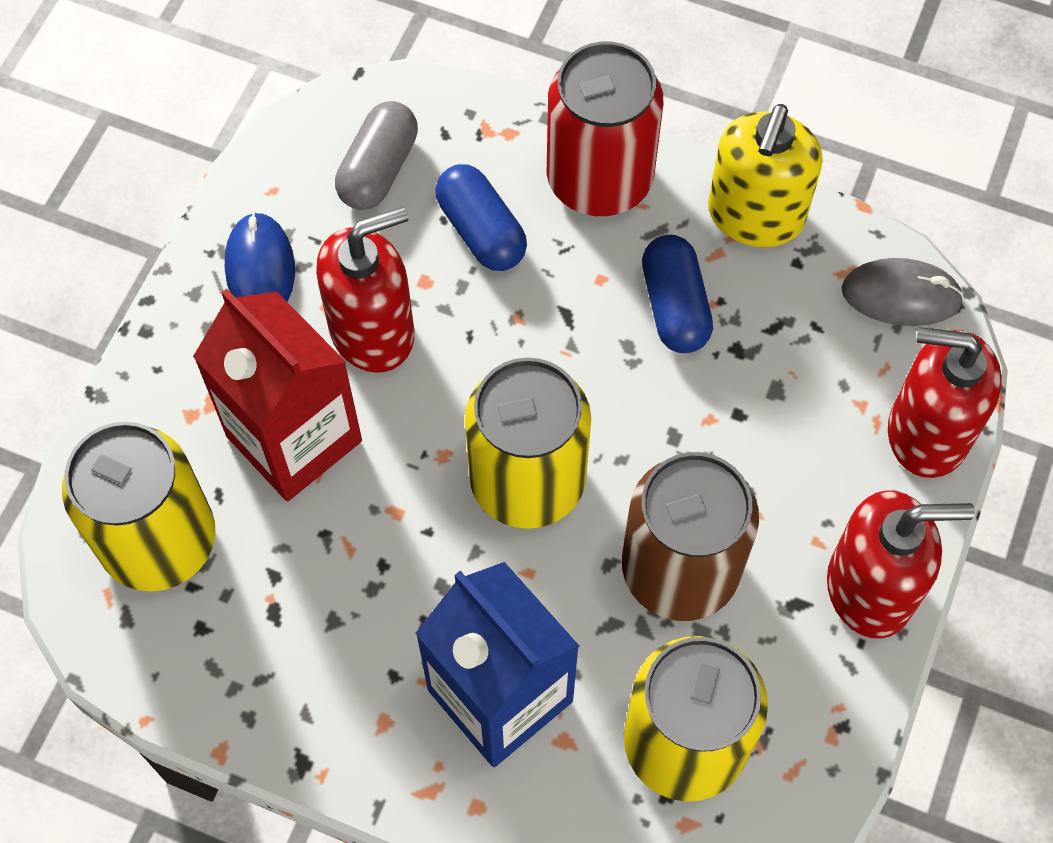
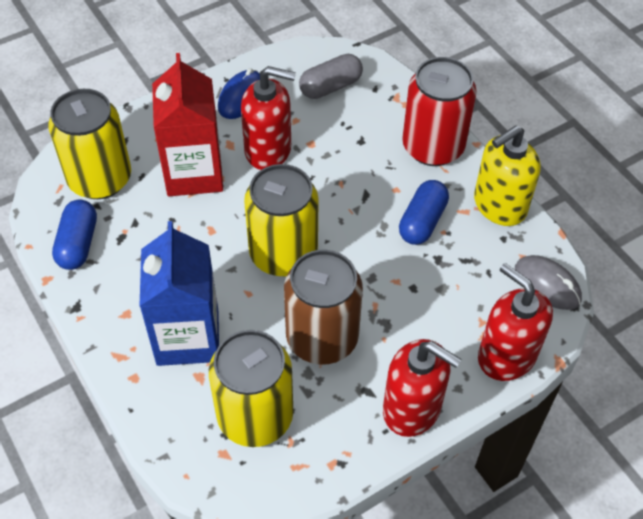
camera: 35 degrees right, 10 degrees down
(481, 231) = (356, 137): blue capsule -> blue capsule (78, 244)

